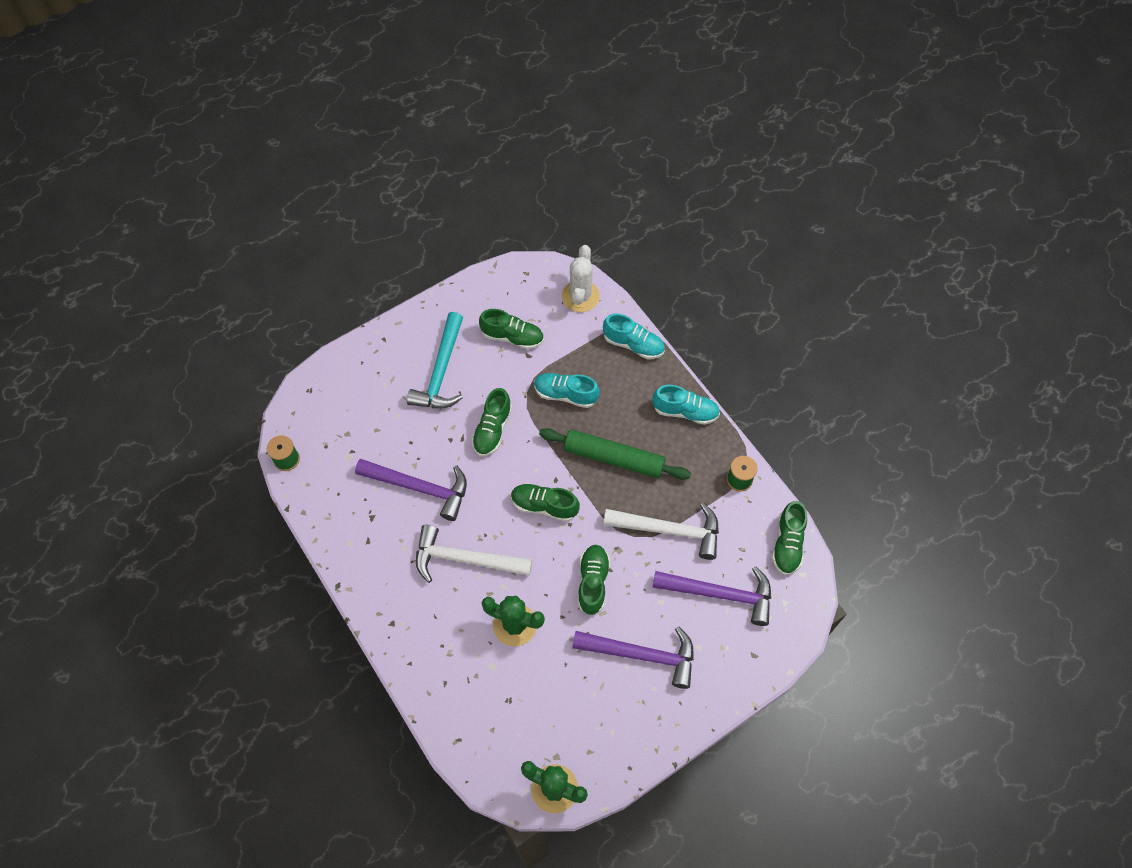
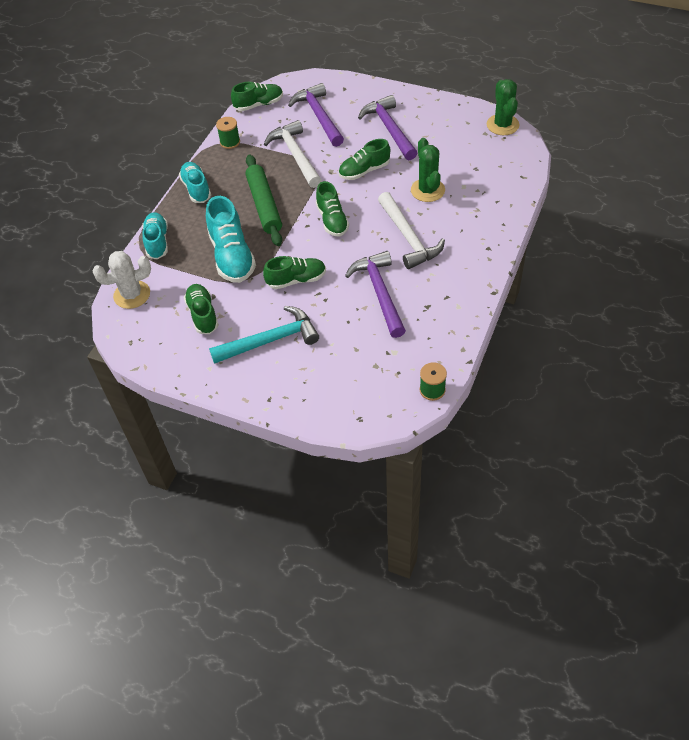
camera: 120 degrees left, 10 degrees down
(566, 394) = (232, 256): turquoise shoe -> turquoise shoe, size x1.51

